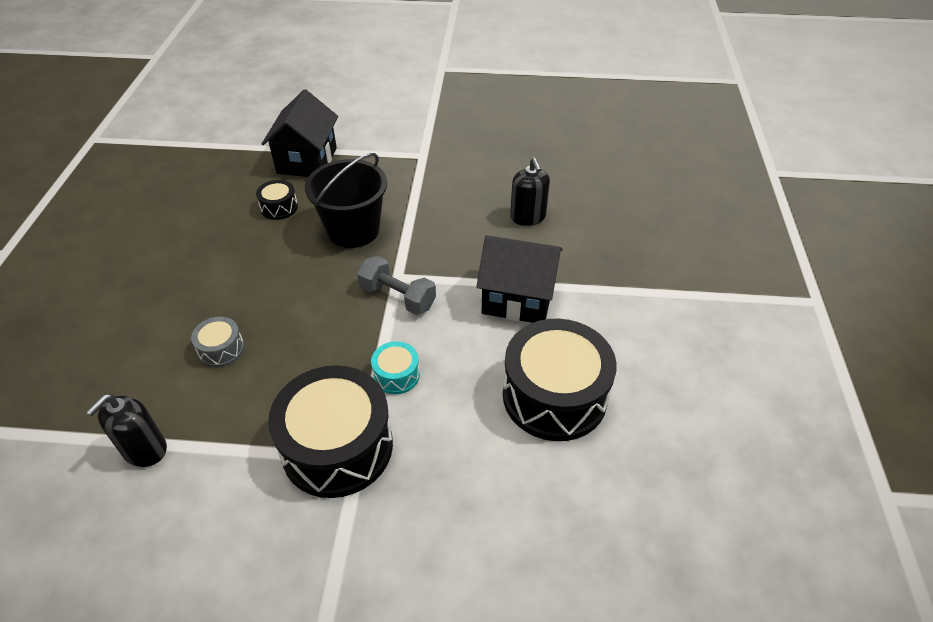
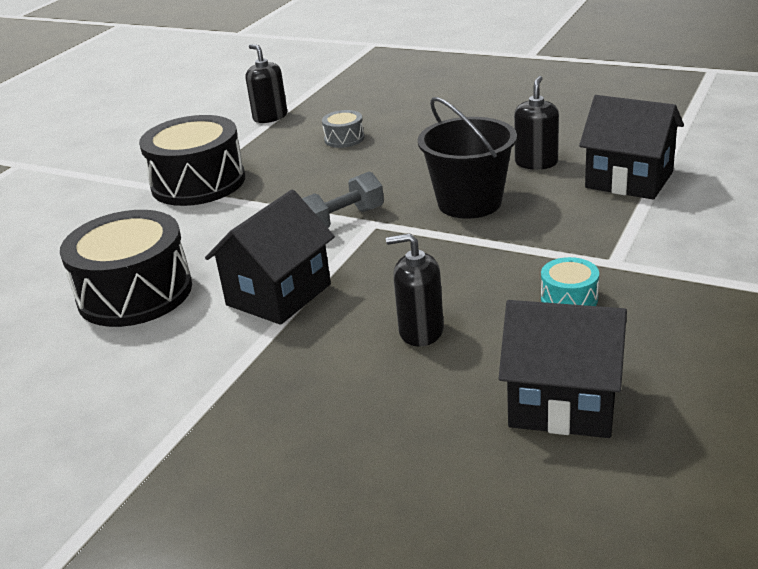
camera: 115 degrees right, 15 degrees down
(279, 207) = (536, 163): black drum -> black soap dispenser
(396, 375) = (243, 212): turquoise drum -> turquoise drum (569, 298)
(563, 156) = (563, 403): none -> black house

